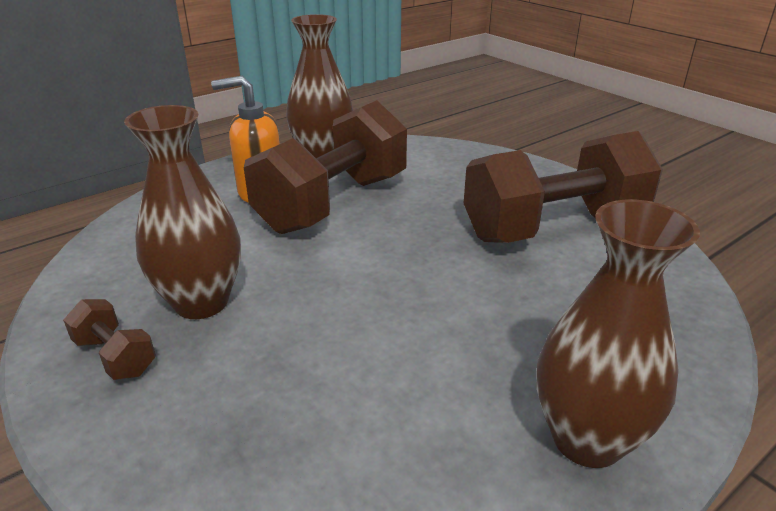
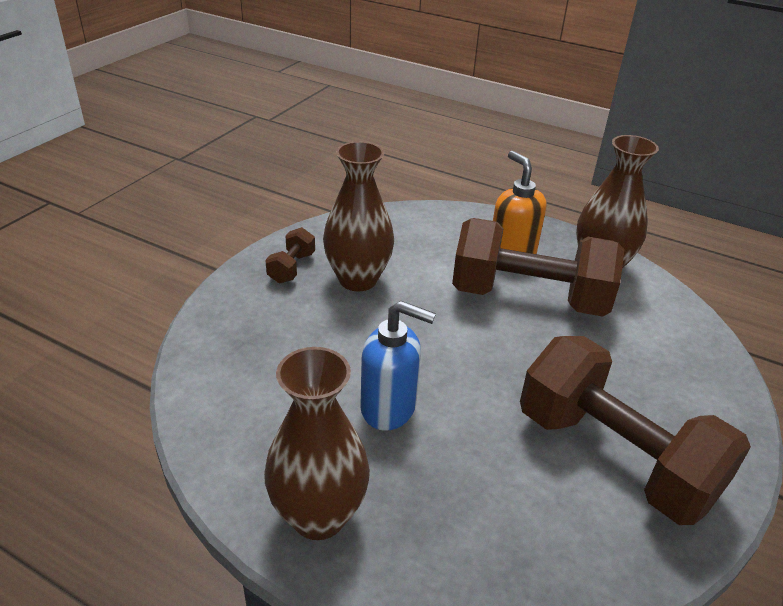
camera: 65 degrees right, 5 degrees up
(440, 337) = (389, 408): none -> blue soap dispenser

